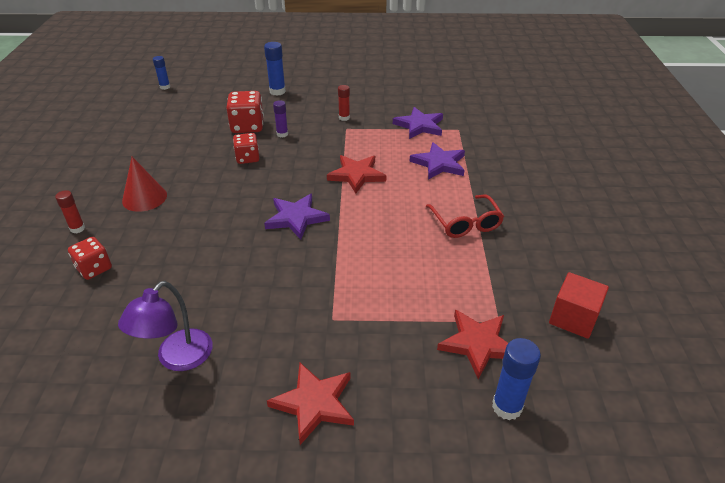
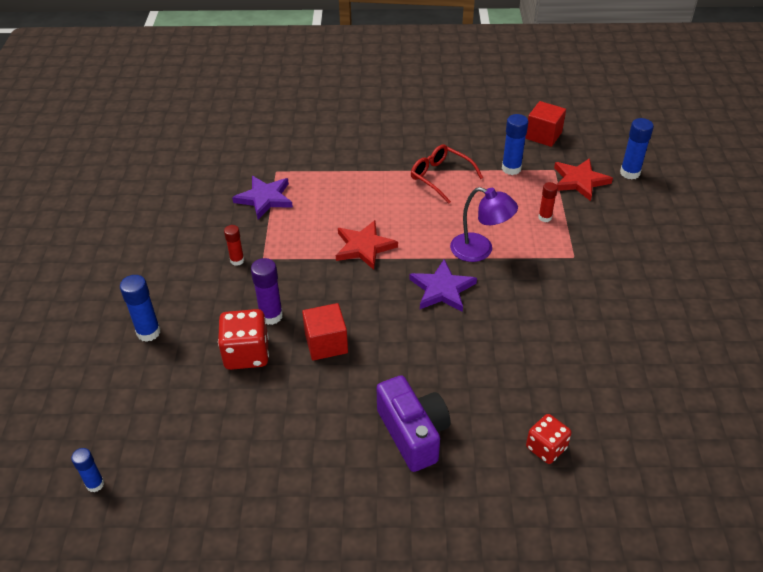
camera: 90 degrees left, 5 degrees up
(77, 228) = (480, 489): red glue stick -> red glue stick (545, 217)
(144, 198) = (413, 433): red cone -> purple camera
(177, 358) = (643, 350): purple lamp -> purple lamp (480, 250)
(247, 158) = (326, 343): red dice -> red cube
(282, 134) = (271, 316): purple glue stick -> purple glue stick, size x1.56
(314, 403) = (658, 262): red star -> none
(439, 164) = (343, 188): purple star -> none
(466, 223) = (440, 177): red glasses -> red glasses turned 120 degrees counterclockwise
(492, 280) = (511, 168): none -> blue glue stick

